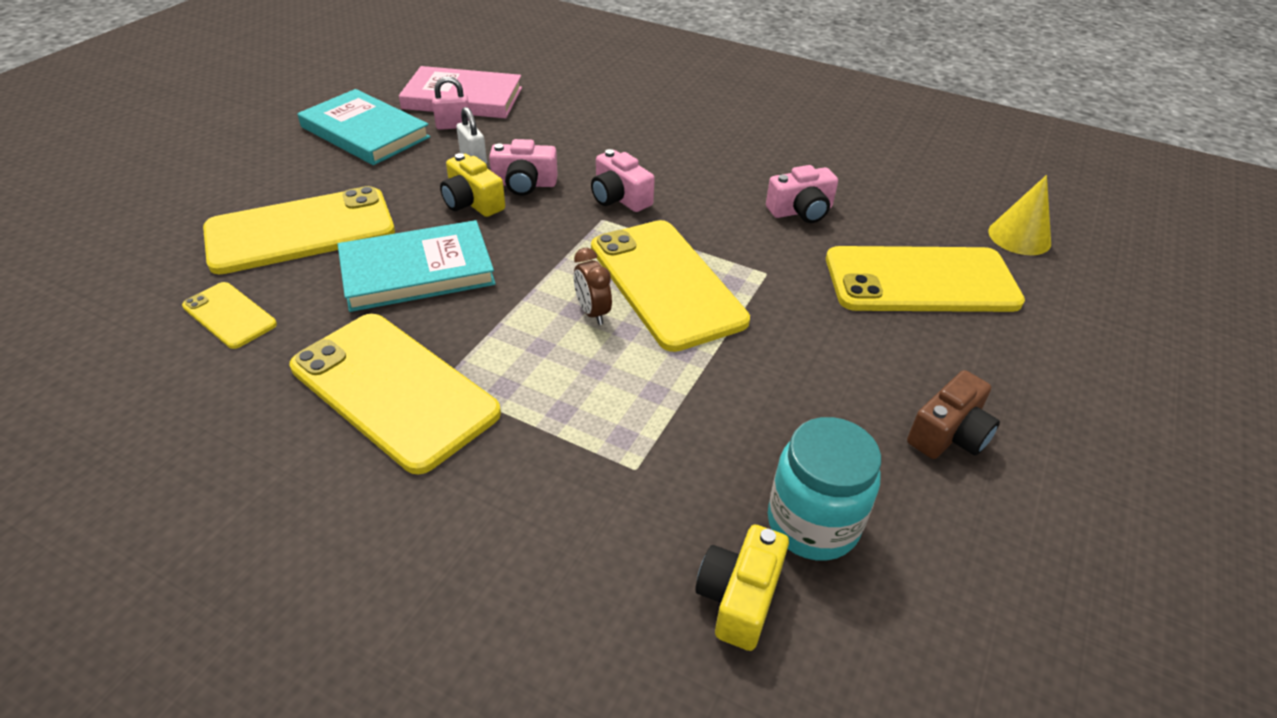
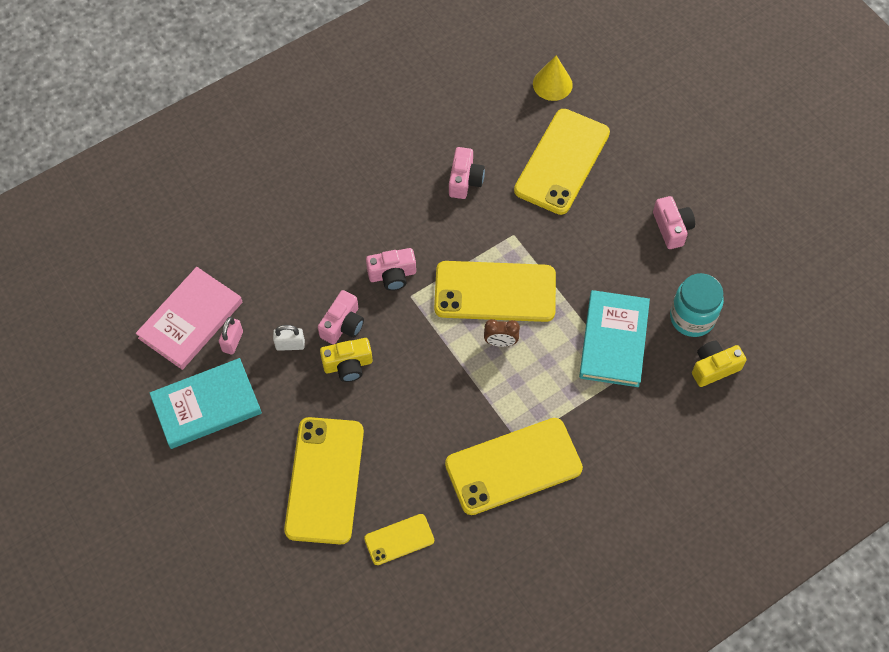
camera: 60 degrees left, 20 degrees up
(417, 271) = (409, 422): turquoise book -> turquoise book (614, 340)
(739, 597) = (714, 368): yellow camera -> yellow camera turned 105 degrees clockwise
(949, 434) = (672, 228): brown camera -> pink camera

